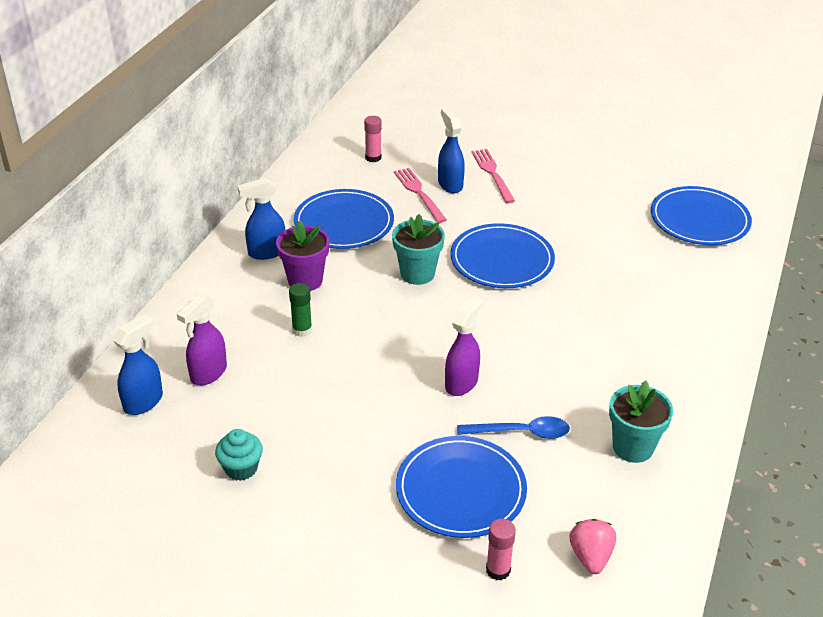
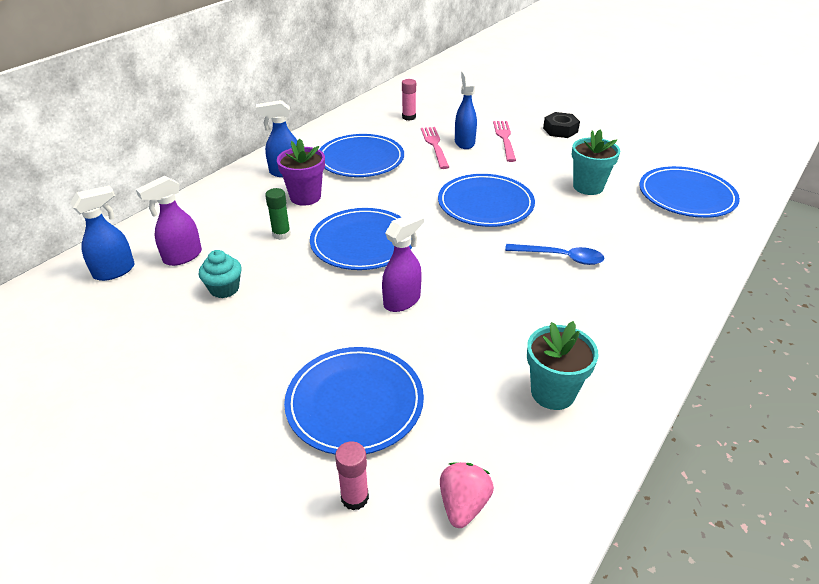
camera: 15 degrees right, 0 degrees up
(241, 468) = (160, 342): turquoise cupcake -> turquoise cupcake (224, 289)
(393, 325) = (362, 242): none -> blue plate
(417, 274) = (404, 204): turquoise flower pot -> turquoise flower pot (588, 187)
(521, 432) = (440, 357): blue spoon -> blue spoon (560, 257)
(548, 153) = (560, 130): none -> black nut

